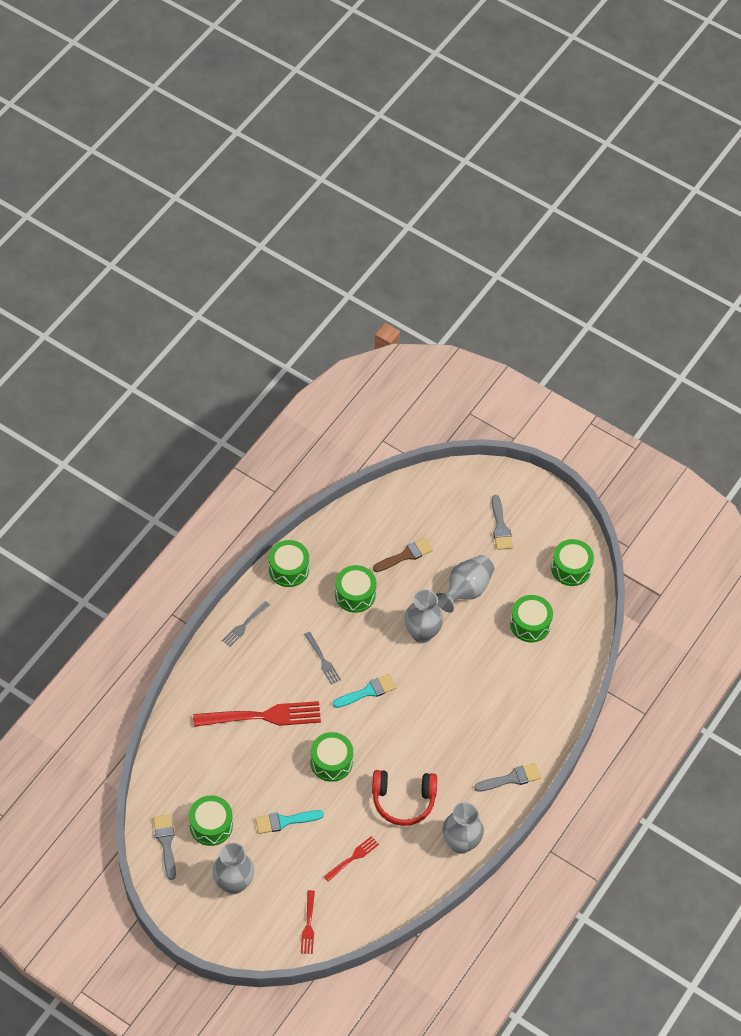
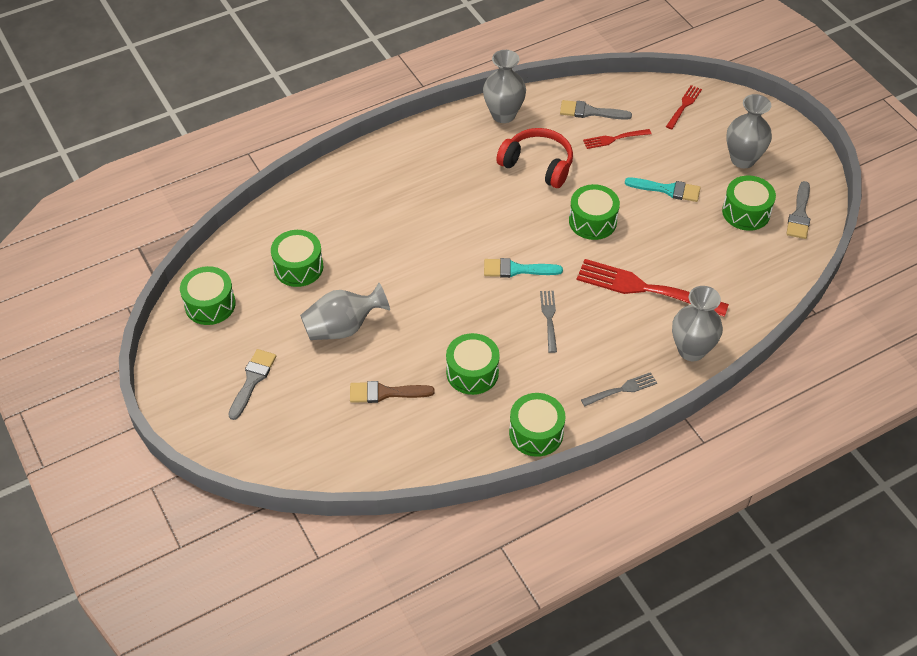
camera: 150 degrees left, 5 degrees down
(422, 633) = (422, 303): grey vase -> grey vase (691, 350)
(511, 778) = (420, 145): grey brush -> grey brush (590, 112)

